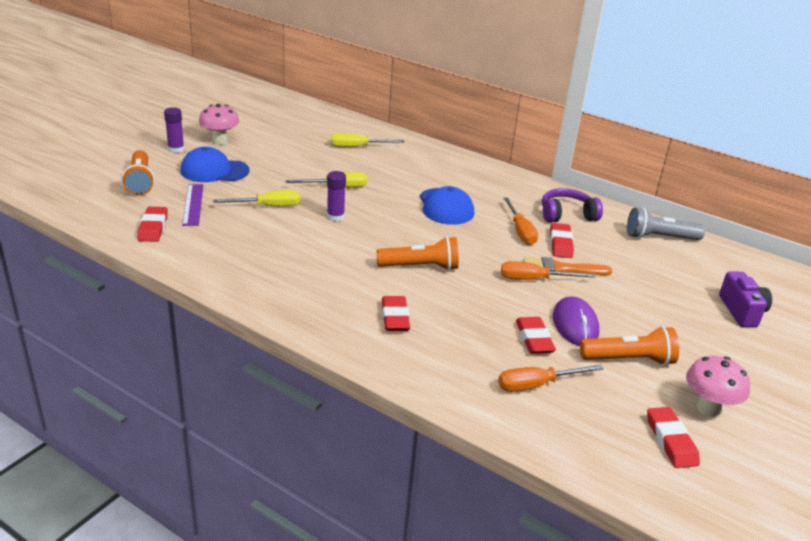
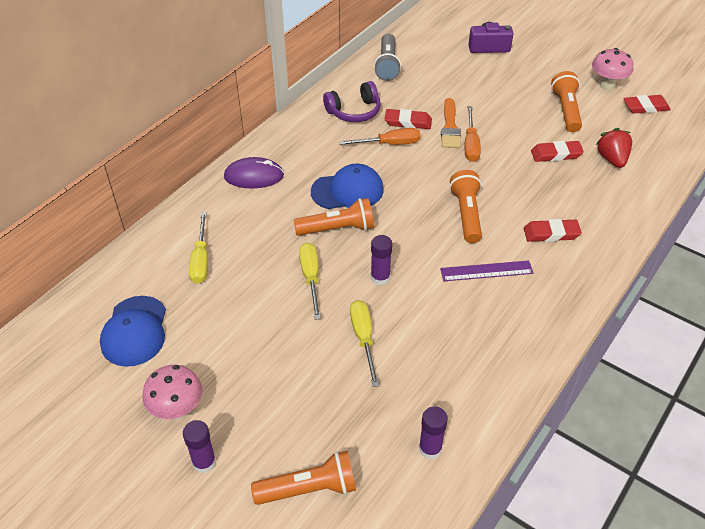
camera: 85 degrees left, 15 degrees up
(153, 227) = (430, 448): red eraser -> purple glue stick
(193, 204) = (367, 415): purple ruler -> purple ruler (486, 271)
(214, 171) = (272, 405): blue cap -> blue cap (134, 331)
(395, 200) = (337, 229): none -> orange flashlight
(537, 385) = (612, 159): orange screwdriver -> red strawberry
(567, 215) = (354, 111): purple headphones -> purple headphones turned 105 degrees counterclockwise
(575, 325) = (530, 130): purple mouse -> purple mouse (254, 176)

